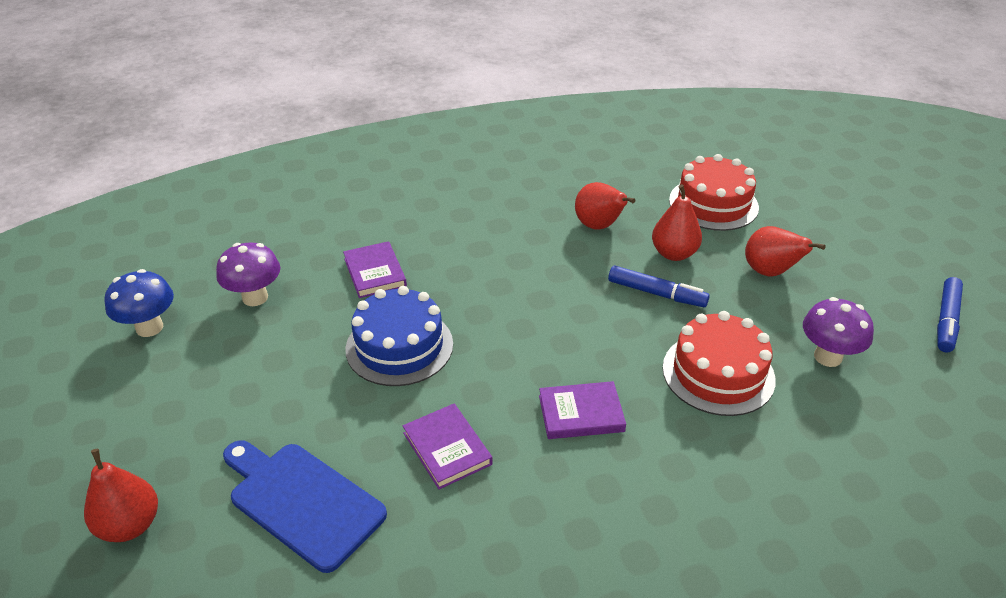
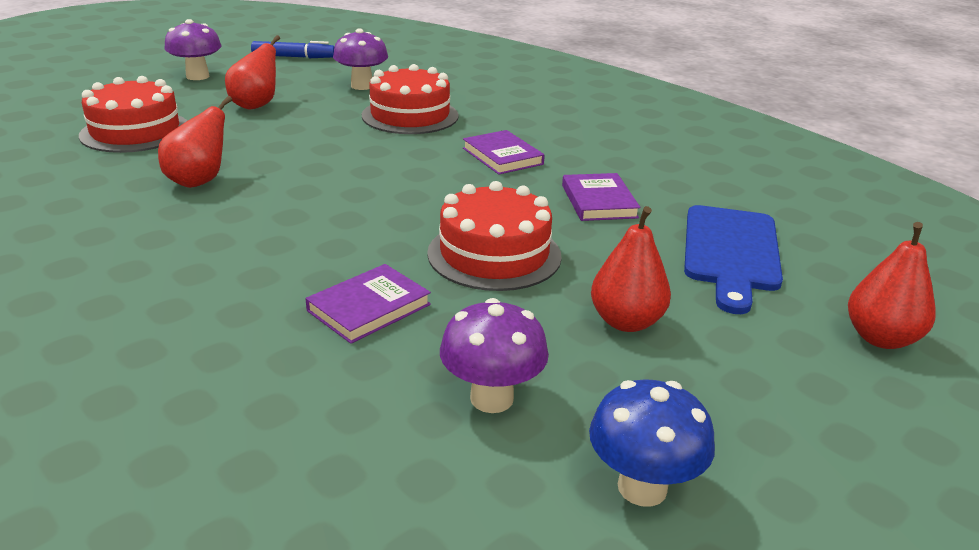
camera: 115 degrees left, 10 degrees down
(399, 346) = (494, 254): blue cake -> red cake
(447, 448) = (599, 201): purple book -> purple book turned 45 degrees counterclockwise
(656, 293) = (315, 144): blue marker -> none
(674, 253) = (242, 142): red pear -> red pear (626, 322)
(866, 245) = (197, 76): none -> purple mushroom

